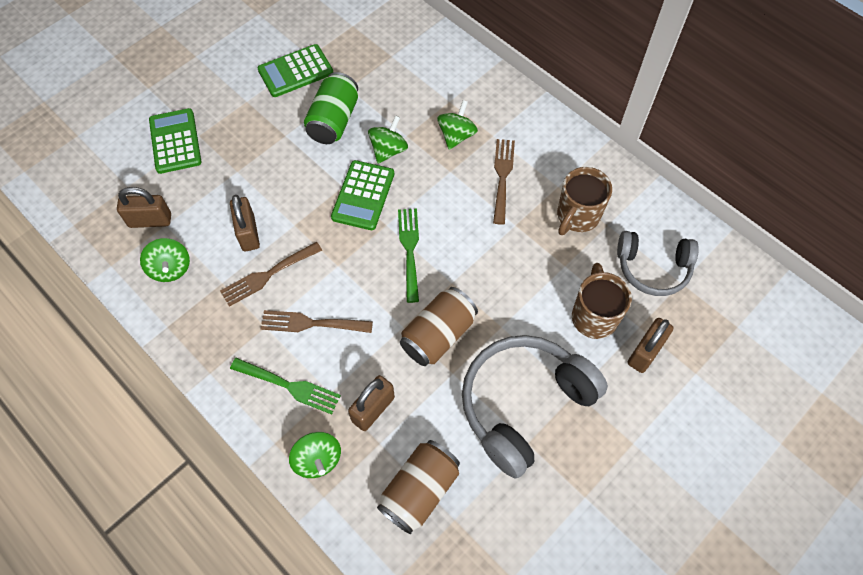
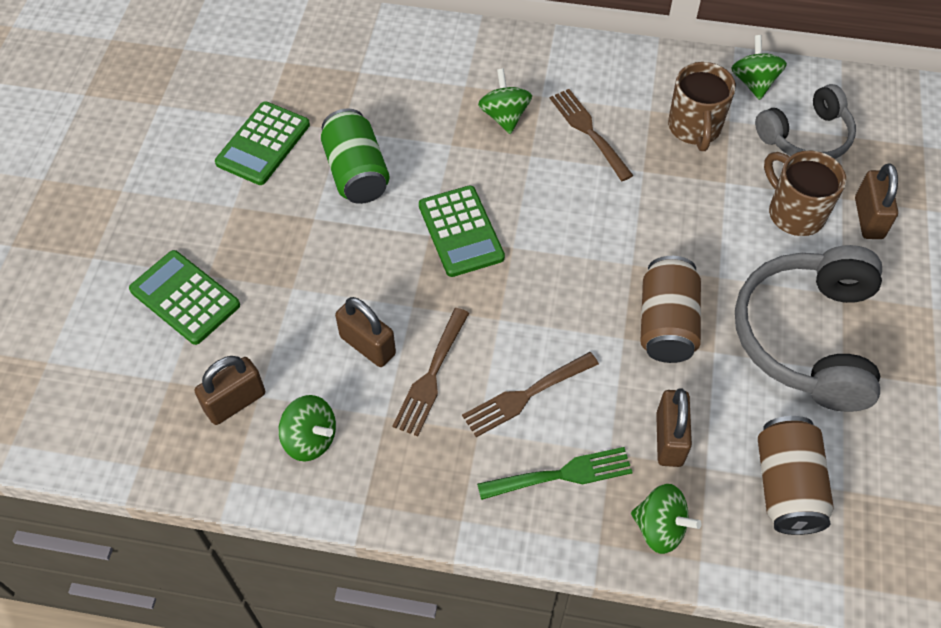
camera: 35 degrees left, 5 degrees down
(388, 150) = (445, 170): green spinning top -> green spinning top (753, 82)
(409, 250) = (560, 257): green fork -> none

